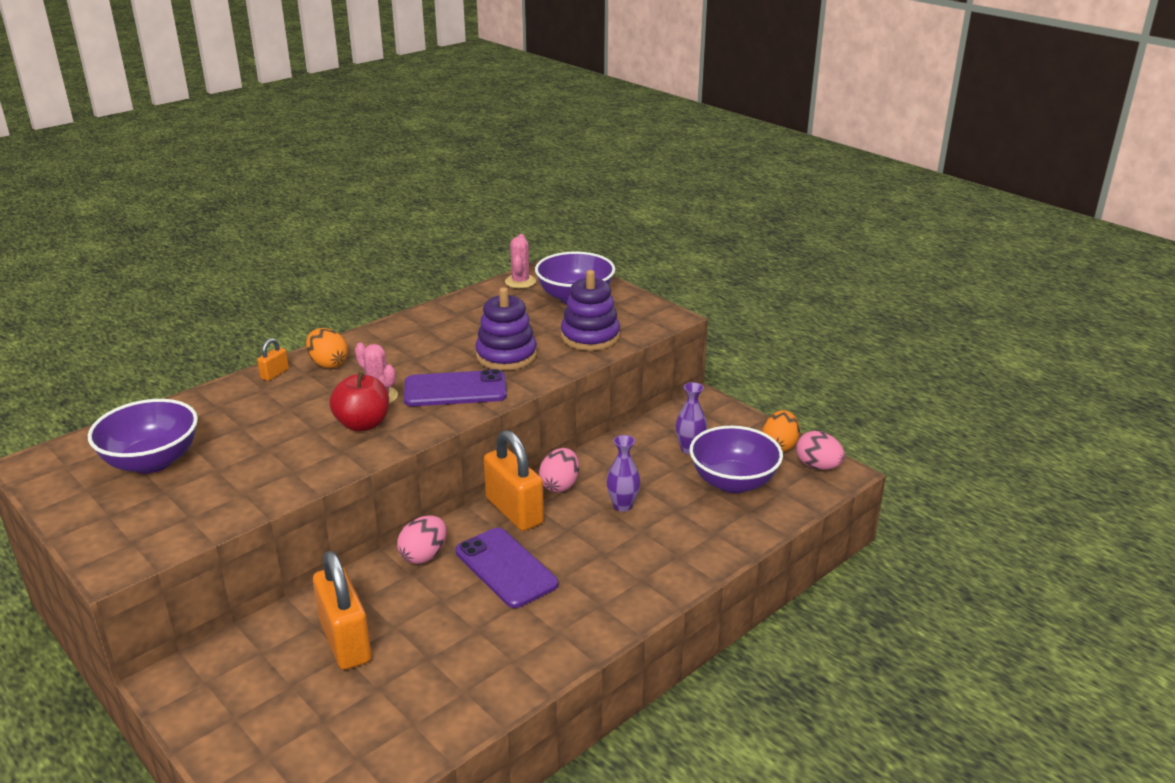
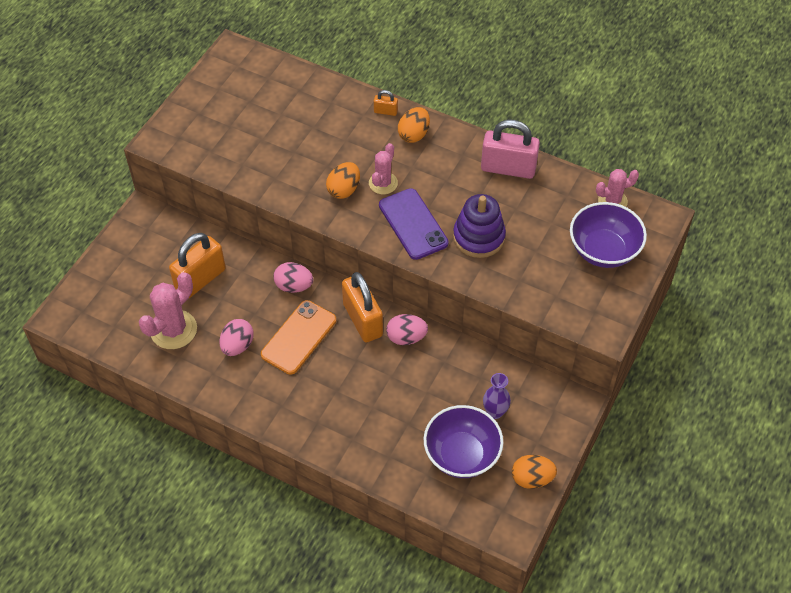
camera: 70 degrees right, 25 degrees up
(152, 461) = (257, 103): purple bowl -> none
(363, 424) = (344, 190): red apple -> orange egg
(412, 688) = (173, 330): none -> pink cactus
(431, 322) = (508, 168): none -> pink padlock
(506, 568) = (299, 337): purple phone -> orange phone
(514, 511) = (363, 320): orange padlock -> orange padlock turned 60 degrees counterclockwise
(590, 337) = (538, 283): purple stacking toy -> none
(622, 506) = (398, 386): purple vase -> none
(818, 466) = (513, 514): pink egg -> pink egg (237, 346)

